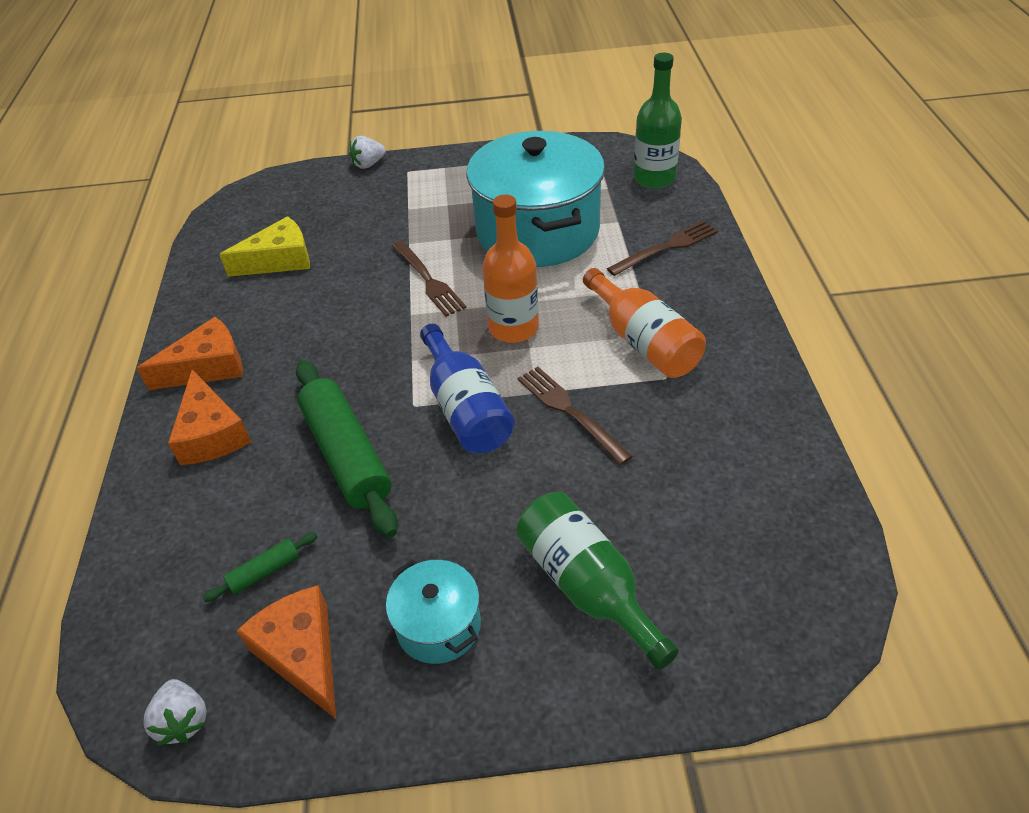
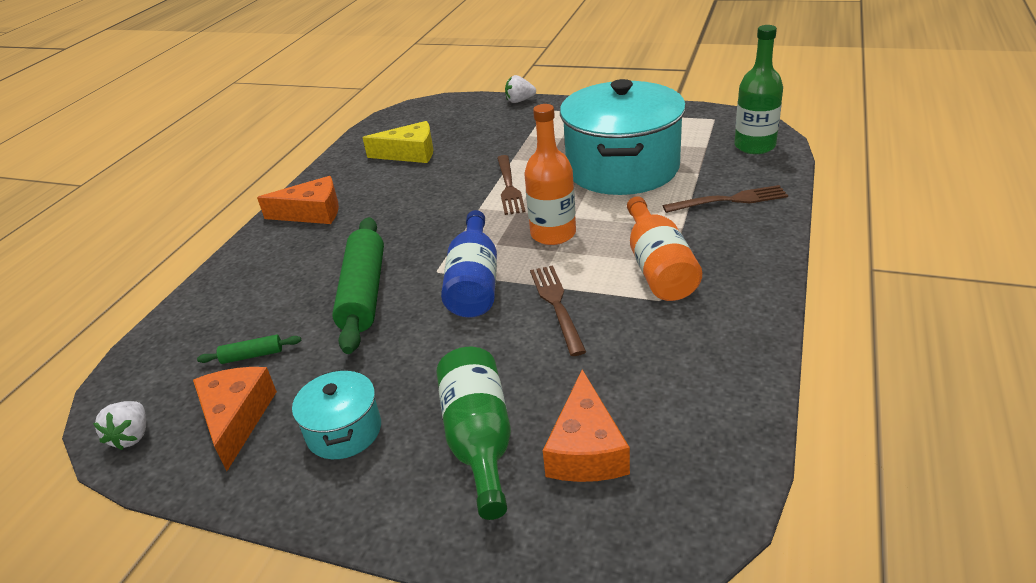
camera: 25 degrees right, 10 degrees down
(211, 433) = (284, 256): orange cheese -> orange cheese (586, 449)

